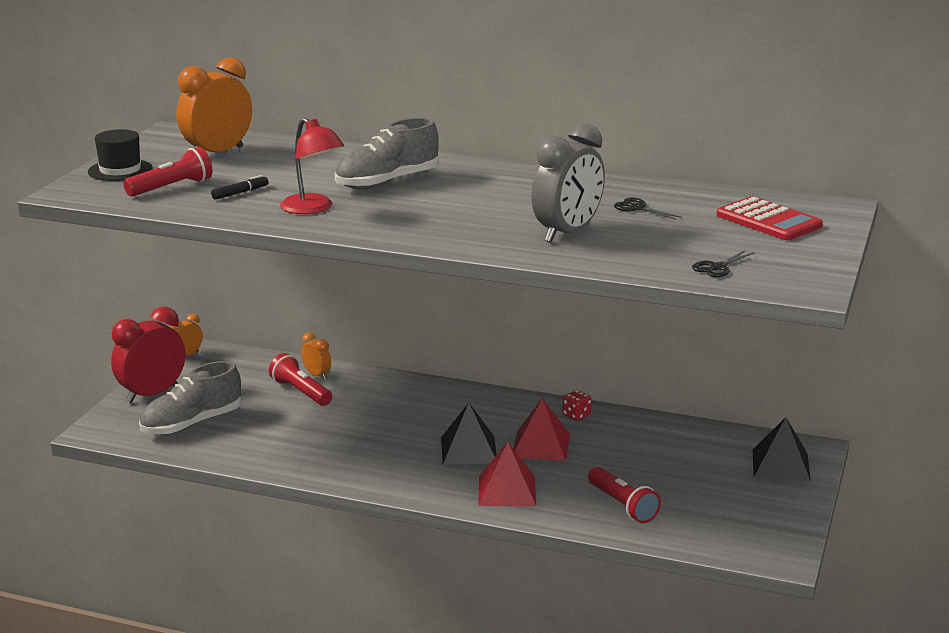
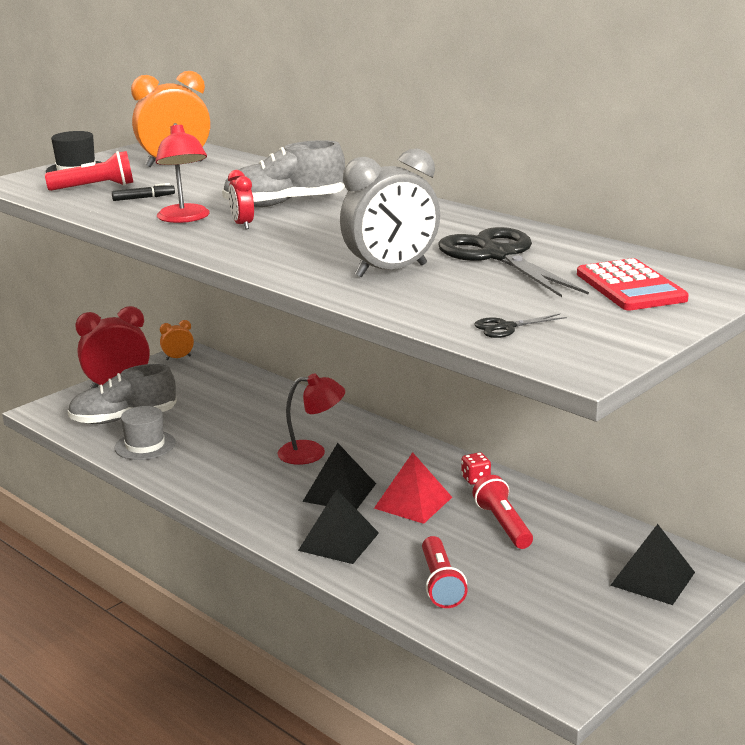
camera: 25 degrees right, 0 degrees up
(240, 444) = (145, 445): none -> grey hat
(301, 392) = (240, 407): red flashlight -> red flashlight (503, 525)
(317, 375) = (268, 395): orange clock -> none
(377, 208) = (242, 225): none -> red clock
(410, 420) = (312, 452): none -> red lamp
(507, 491) = (339, 541): red pyramid -> black pyramid
(638, 208) = (499, 256): black scissors -> black scissors, size x2.45

